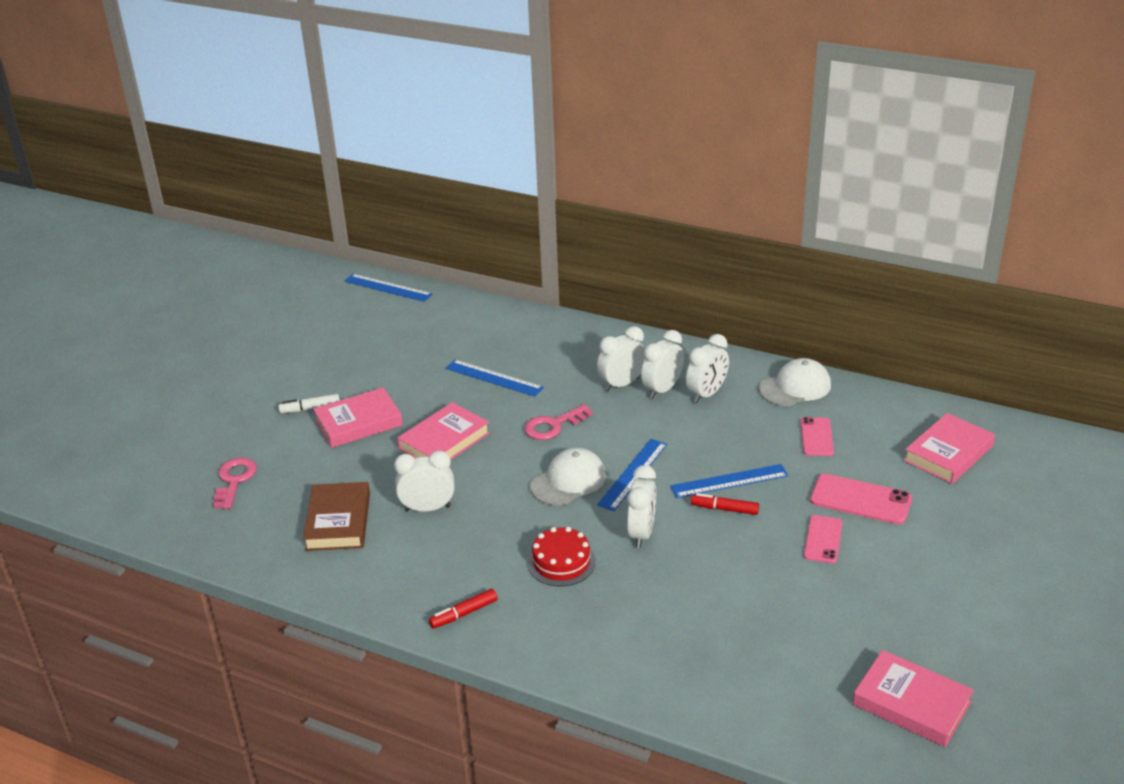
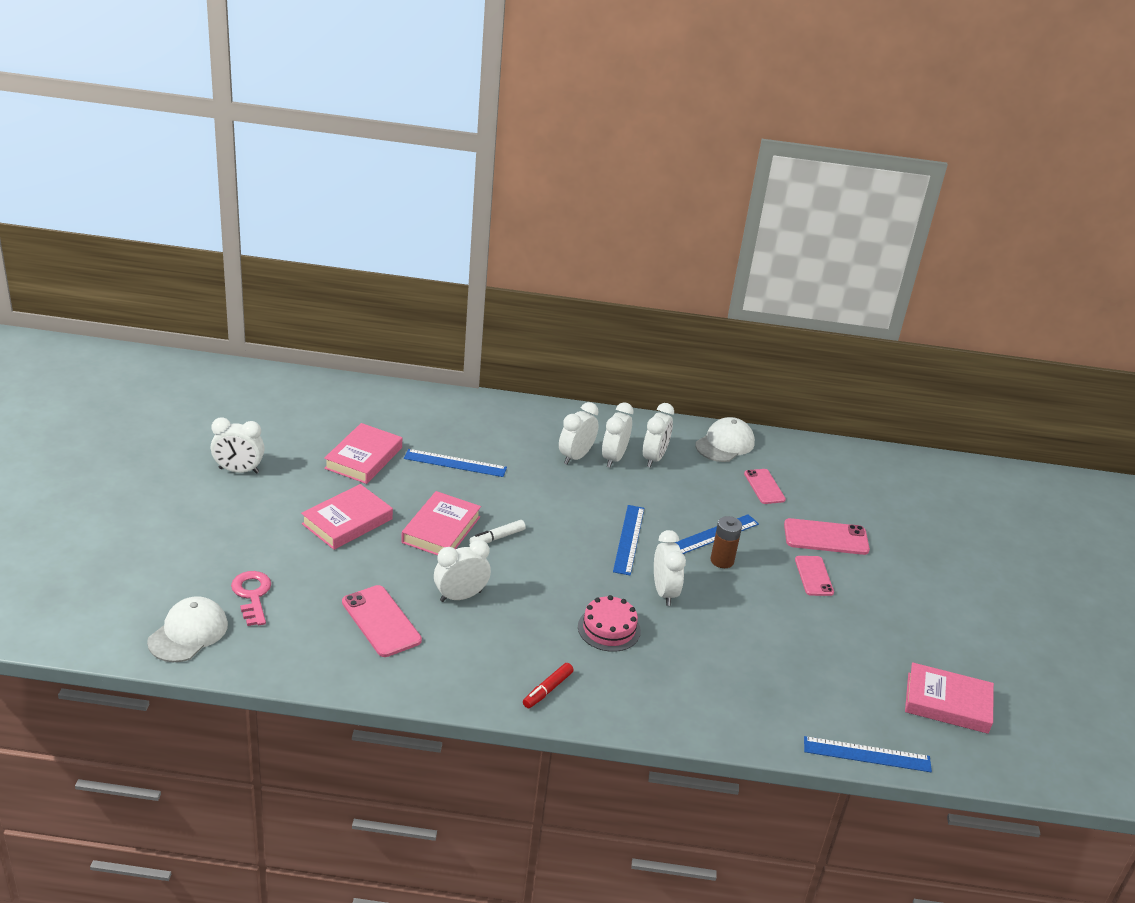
camera: 25 degrees left, 0 degrees up
(285, 364) = (238, 470): none -> white clock
(310, 408) = (290, 513): white marker -> white marker (497, 538)
(338, 521) = (381, 621): brown book -> pink phone
(388, 287) = (301, 382): blue ruler -> blue ruler (867, 754)
(553, 425) = (535, 503): pink key -> none
(561, 562) = (609, 629): red cake -> pink cake
(568, 481) = (576, 553): white cap -> white cap (188, 633)
(724, 509) = (722, 560): red marker -> brown battery
(948, 453) = (873, 488): pink book -> pink book (364, 458)

